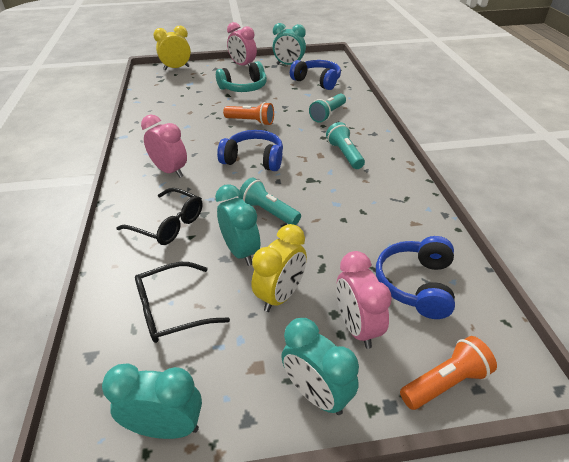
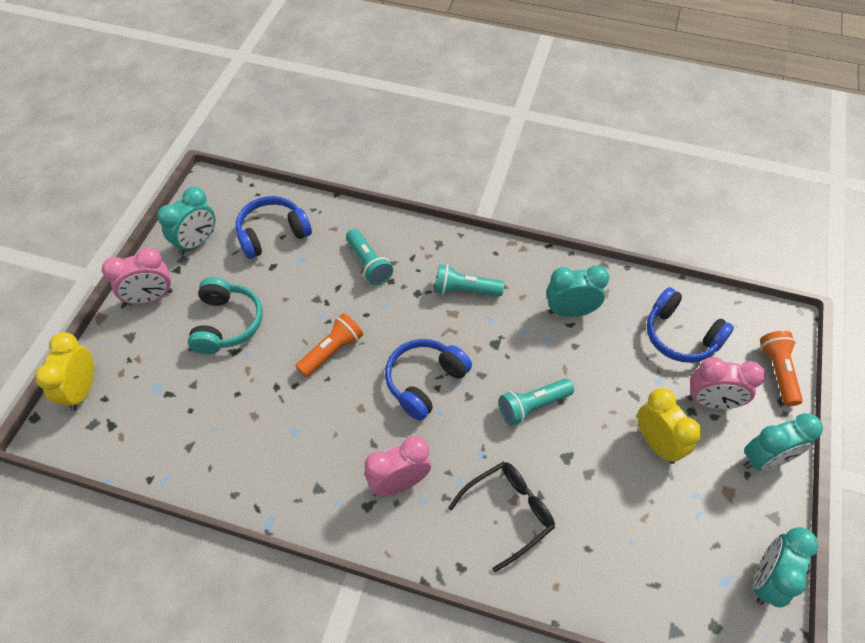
camera: 65 degrees left, 15 degrees up
(172, 310) = (642, 543): black glasses -> none
(241, 252) = (585, 455): turquoise clock -> turquoise clock (570, 311)

